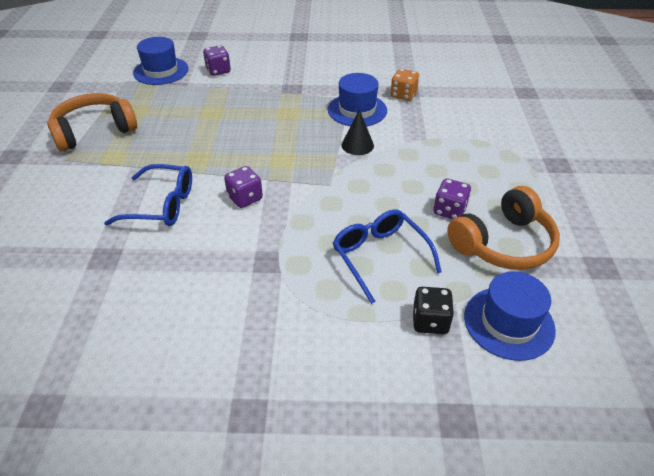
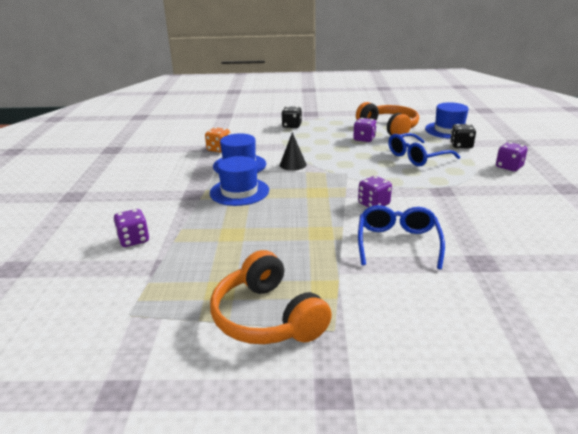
camera: 90 degrees left, 15 degrees down
(161, 71) = (113, 285): blue hat -> blue hat (239, 191)
(337, 362) = (509, 167): none -> purple dice
(494, 146) = (292, 126): none -> black dice

